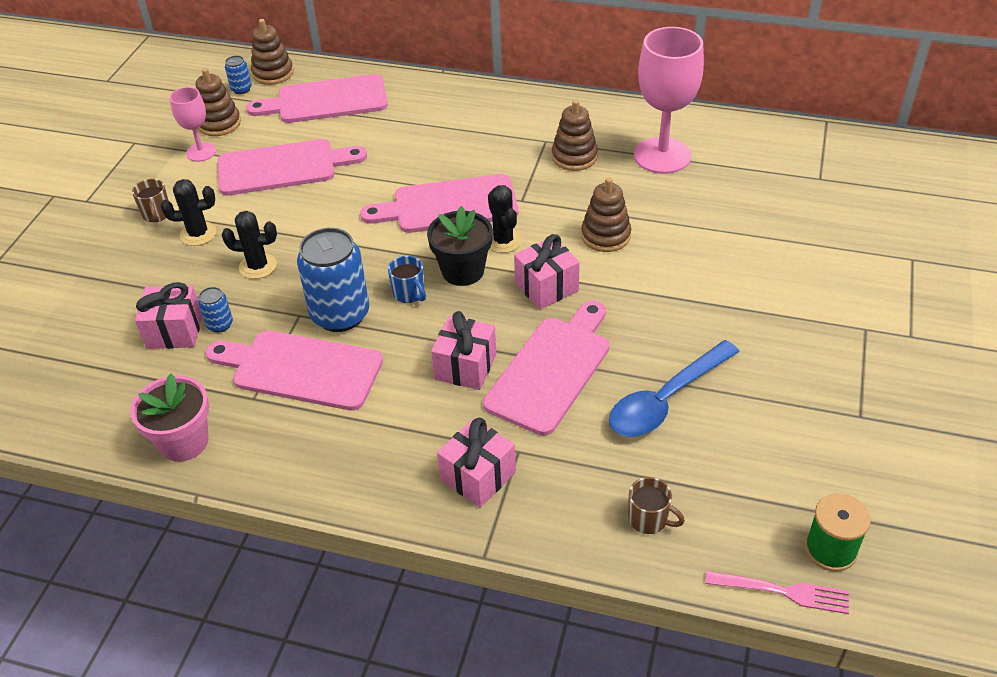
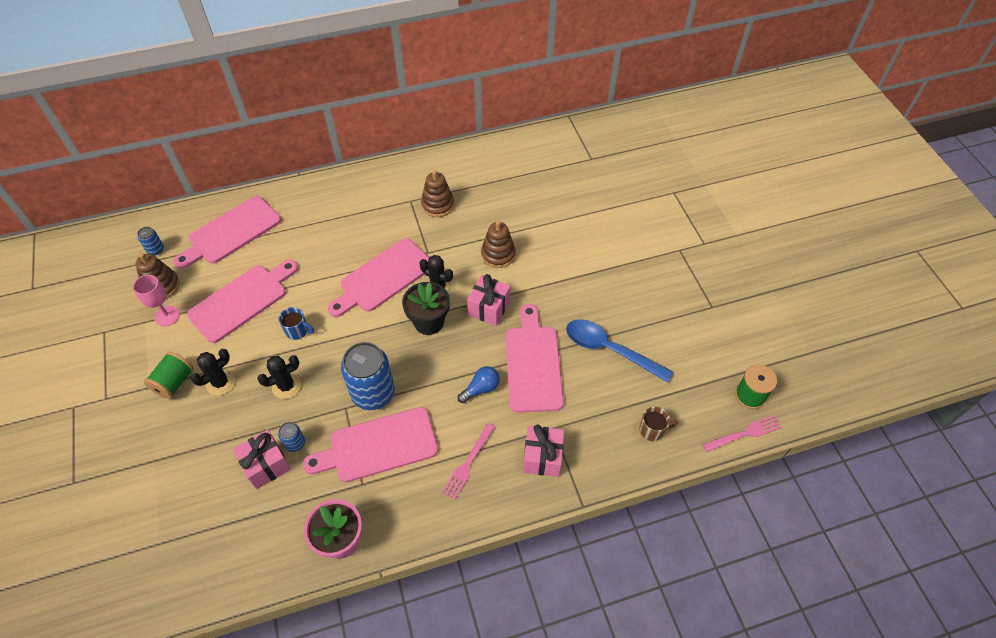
camera: 35 degrees left, 10 degrees up
(156, 214) = (174, 382): brown mug -> green spool
(273, 73) = (170, 226): brown stacking toy -> none
(384, 437) = (468, 463): none -> pink fork
(409, 293) = (406, 355): blue mug -> blue mug (297, 331)
(465, 367) = (481, 388): pink gift -> blue light bulb
(662, 156) = (491, 181): pink goblet -> none
(666, 400) = (609, 350): blue spoon -> blue spoon turned 105 degrees clockwise

